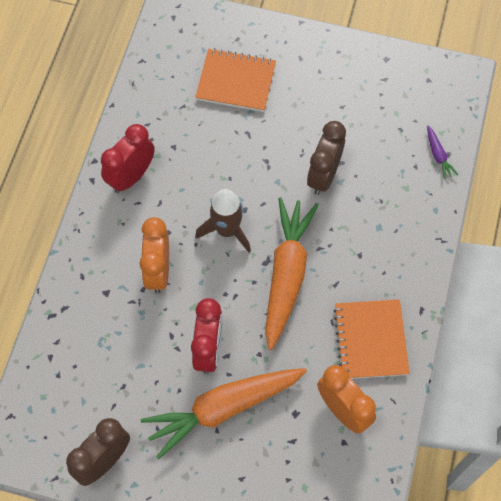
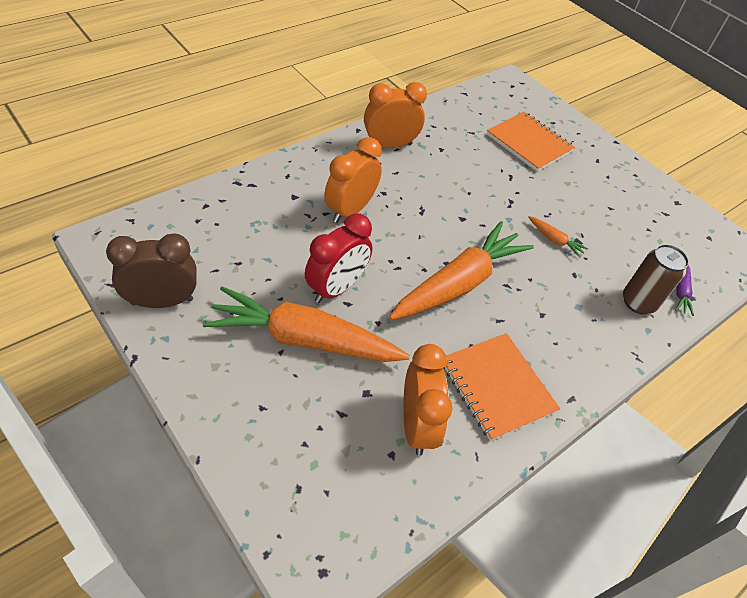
camera: 30 degrees right, 15 degrees down
(131, 177) = (389, 145): red clock -> orange clock
(227, 230) = (434, 221): brown rocket -> none
(323, 176) = (555, 240): brown clock -> orange carrot
(370, 340) = (497, 387): orange notebook -> orange notebook turned 60 degrees counterclockwise
(415, 190) = (638, 302): none -> brown can

